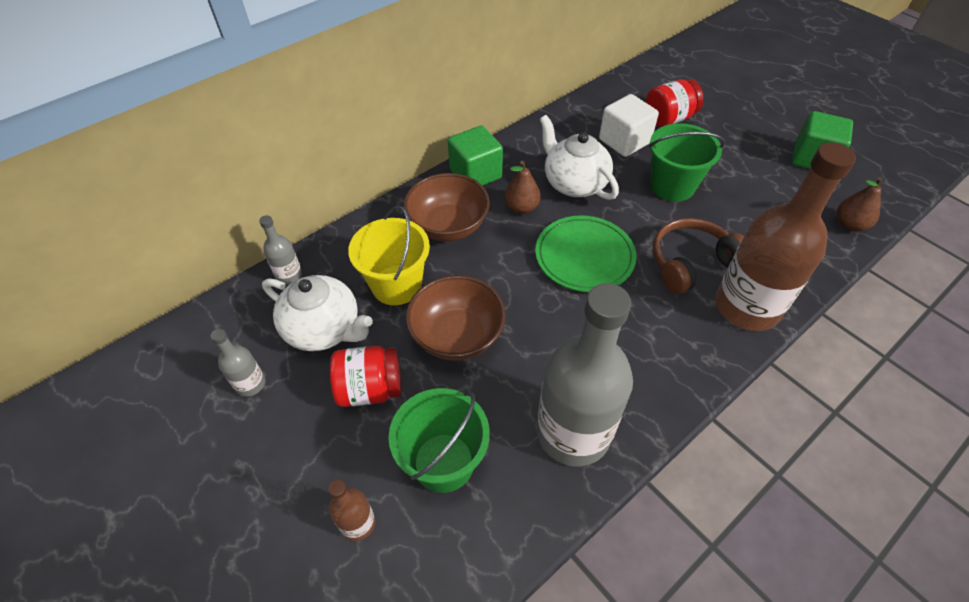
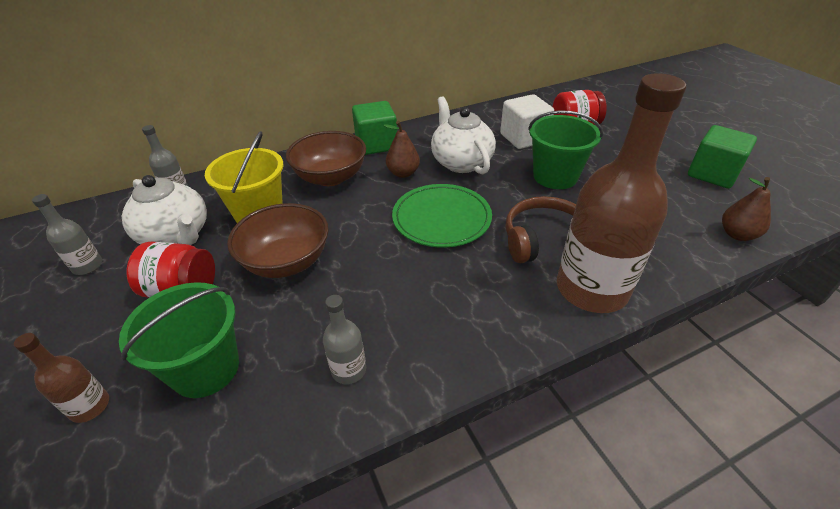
camera: 15 degrees right, 10 degrees down
(573, 432) = (349, 370): grey bottle -> grey bottle, size x0.43

